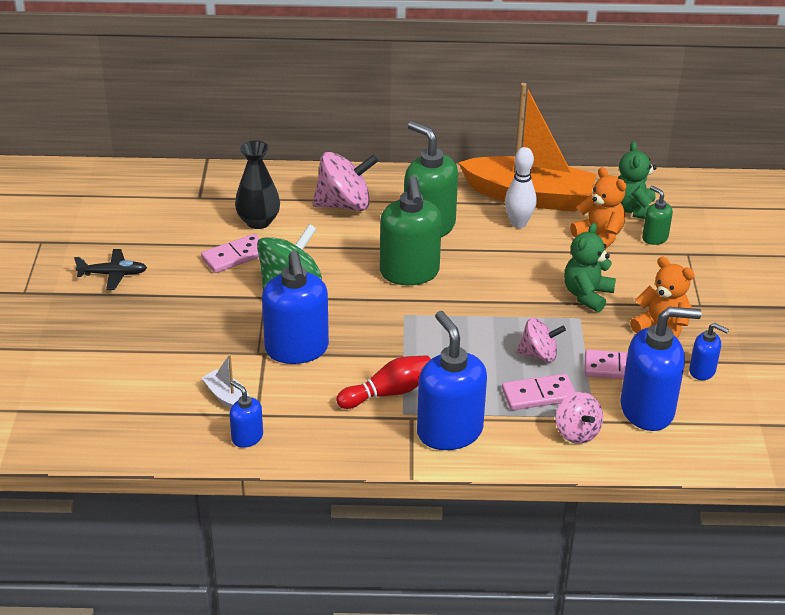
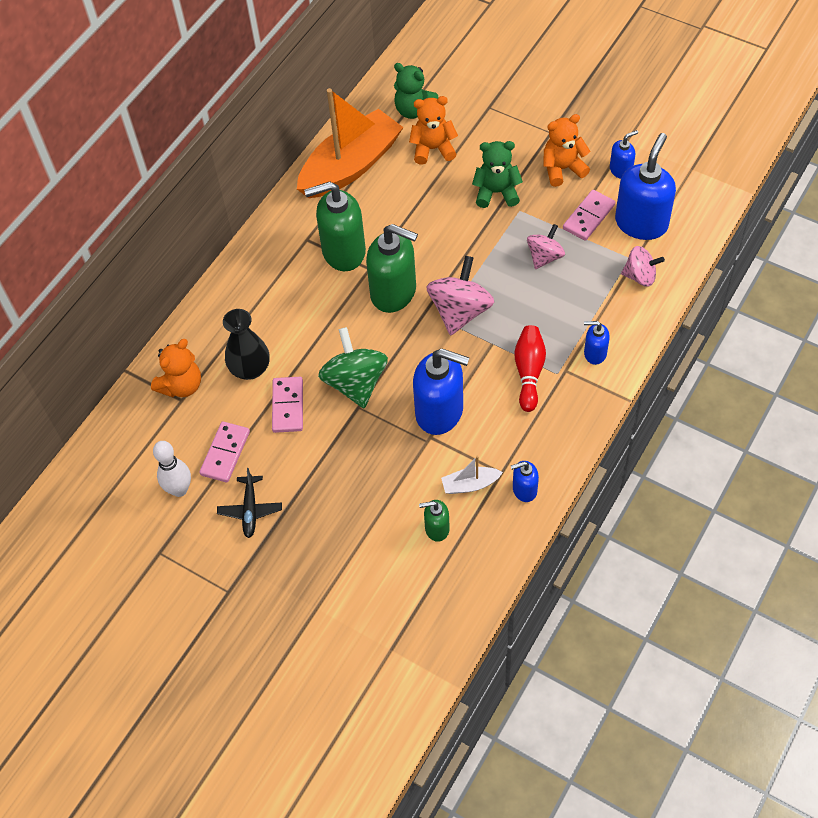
camera: 55 degrees left, 20 degrees up
(113, 274) = (250, 510): black plane -> black plane turned 150 degrees clockwise
(213, 192) = (181, 385): none -> orange teddy bear
(344, 204) = (271, 296): pink spinning top -> pink spinning top (460, 311)
(449, 432) = (594, 353): blue soap dispenser -> blue soap dispenser, size x0.50
(518, 223) = (380, 190): white bowling pin -> white bowling pin (179, 489)
(538, 395) = (587, 279): pink domino -> pink domino (225, 453)
(587, 295) = (496, 192): green teddy bear -> green teddy bear turned 120 degrees clockwise
(654, 238) = (457, 116): green soap dispenser -> green soap dispenser (436, 528)

